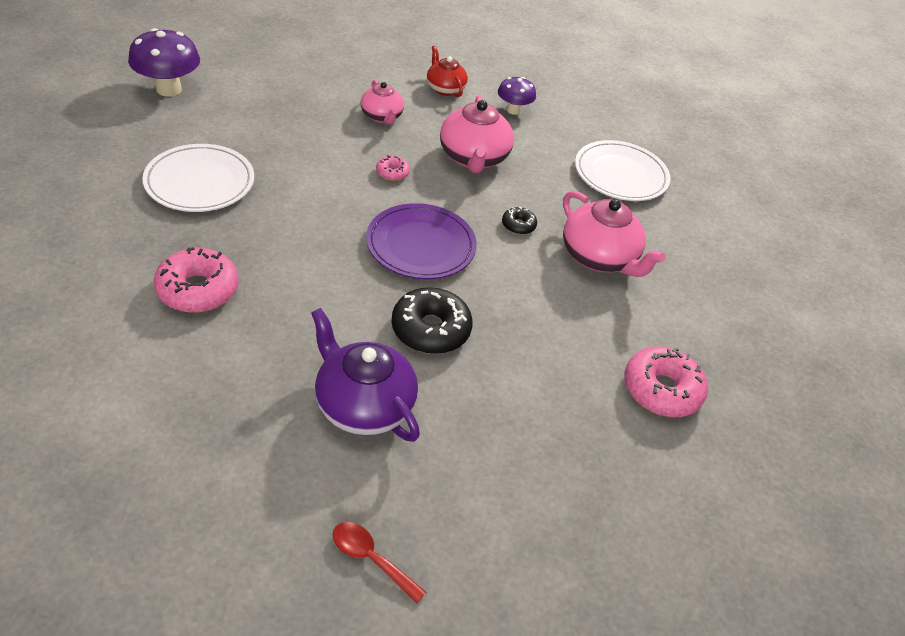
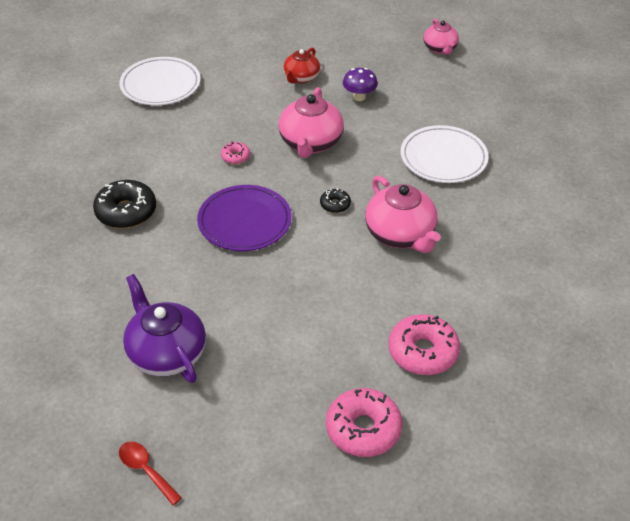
camera: 15 degrees right, 0 degrees up
(169, 89) = (63, 84): purple mushroom -> none
(198, 290) = (55, 256): pink donut -> pink donut (363, 429)
(200, 182) = (73, 166): white plate -> white plate (160, 85)
(382, 117) = (238, 105): pink teapot -> pink teapot (440, 48)
(430, 329) = (235, 293): black donut -> black donut (126, 211)
(445, 88) = (301, 77): red teapot -> red teapot turned 135 degrees counterclockwise

